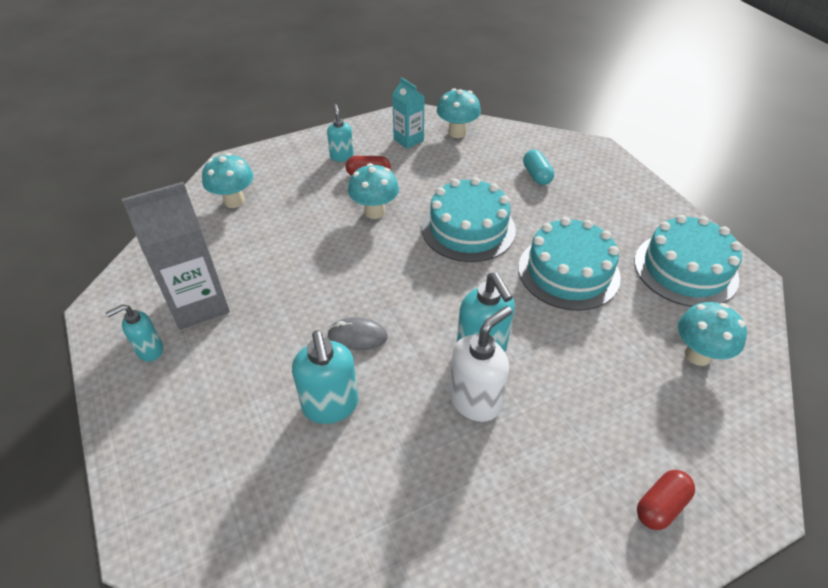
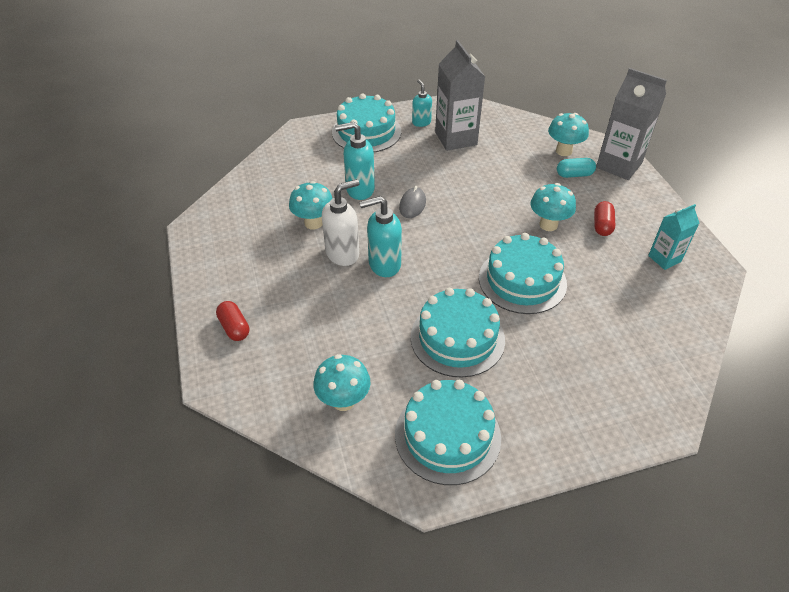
camera: 100 degrees right, 0 degrees up
(169, 424) = (366, 132): none -> turquoise cake
(263, 161) = (619, 165): none -> grey carton
(341, 156) = (631, 211): turquoise soap dispenser -> none
(457, 133) = (684, 299): turquoise mushroom -> turquoise mushroom (313, 223)
(475, 400) = (343, 254): white soap dispenser -> white soap dispenser turned 90 degrees counterclockwise
(536, 175) = (607, 350): turquoise capsule -> turquoise capsule (574, 175)

